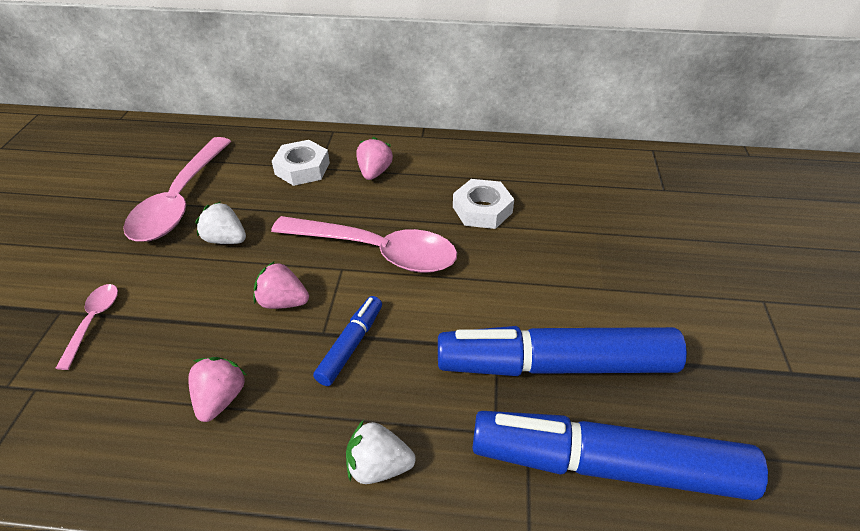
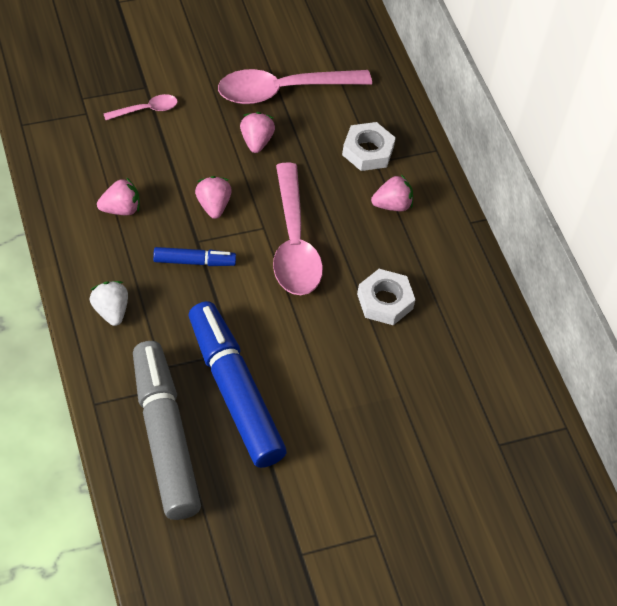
camera: 60 degrees right, 10 degrees up
(225, 239) = (256, 141): white strawberry -> pink strawberry
(606, 465) = (164, 437): blue marker -> grey marker

